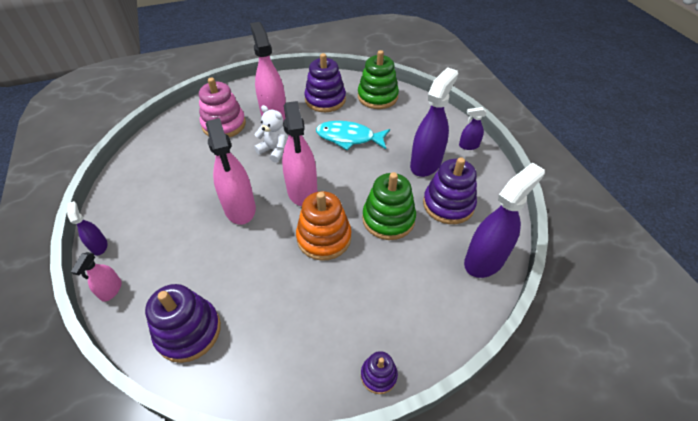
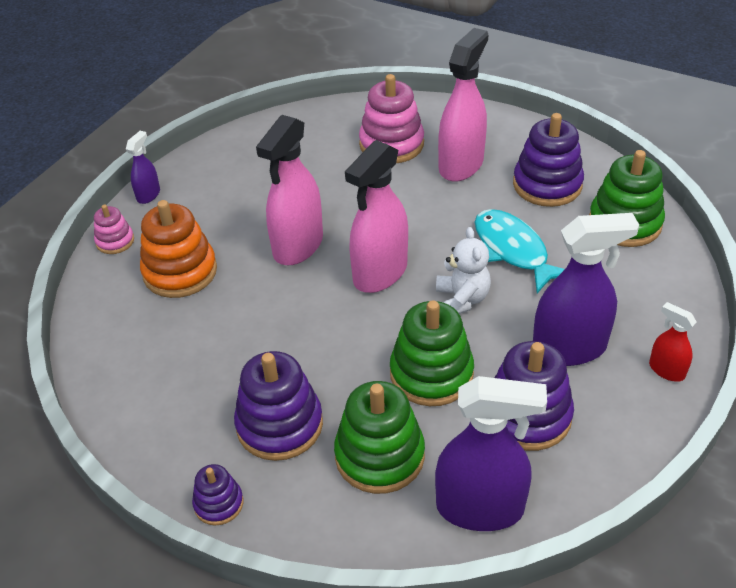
camera: 50 degrees right, 5 degrees down
(111, 290) = (115, 241): pink spray bottle -> pink stacking toy
(188, 331) = (126, 324): purple stacking toy -> purple stacking toy (279, 425)
(274, 150) = (408, 208): white teddy bear -> white teddy bear (462, 299)
(324, 238) = (338, 338): orange stacking toy -> orange stacking toy (180, 272)
(417, 276) = (379, 455): none -> green stacking toy
(468, 145) = (666, 370): purple spray bottle -> red spray bottle

